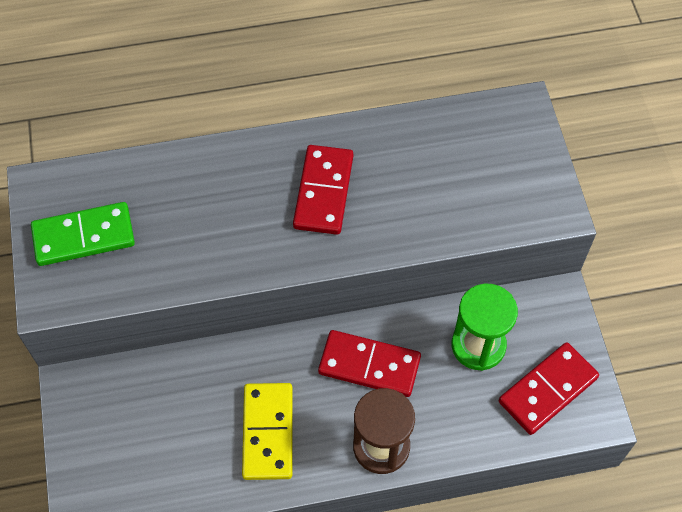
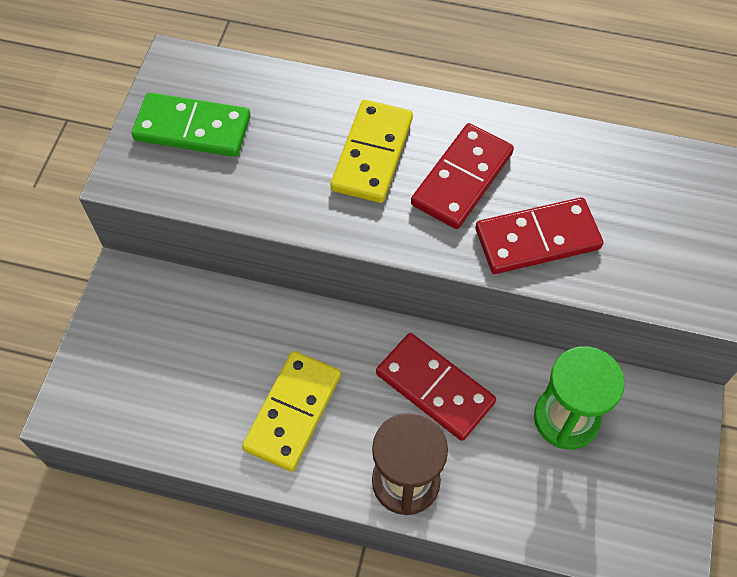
camera: 25 degrees right, 0 degrees up
(243, 200) = (372, 154): none -> yellow domino
(548, 390) = (624, 503): red domino -> red domino (537, 239)

